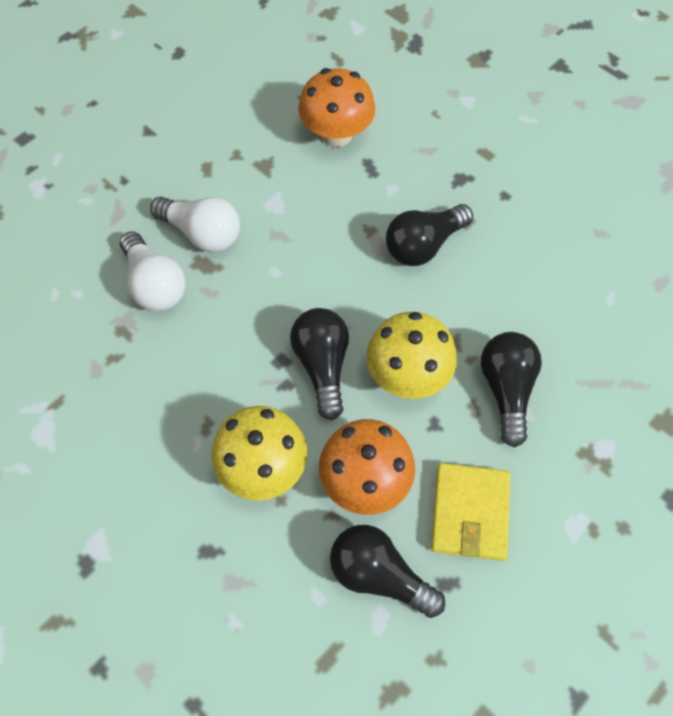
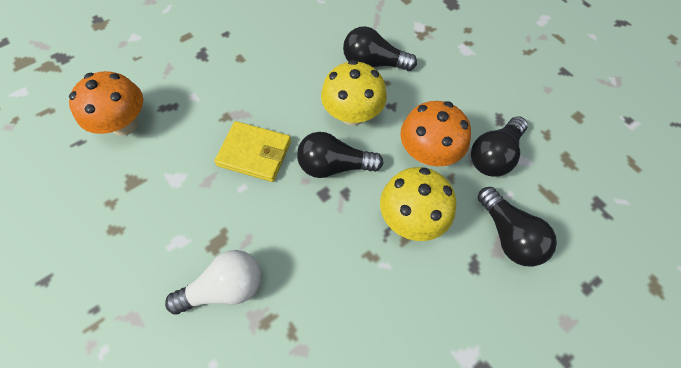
camera: 80 degrees left, 0 degrees up
(202, 233) = (184, 241): white light bulb -> none
(424, 245) = (250, 86): black light bulb -> black light bulb (508, 235)
(470, 513) = (454, 99): yellow wallet -> yellow wallet (254, 153)

